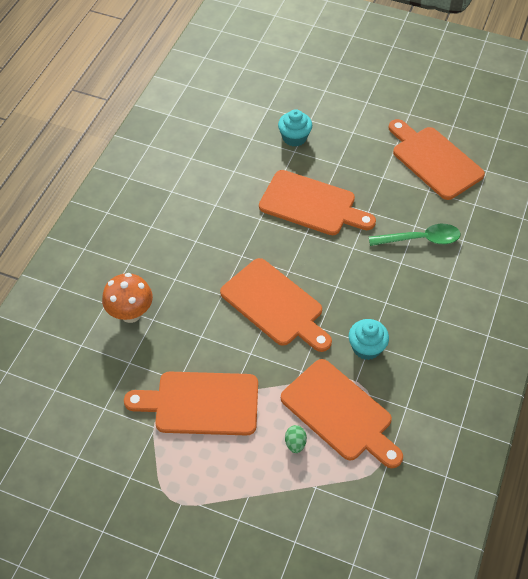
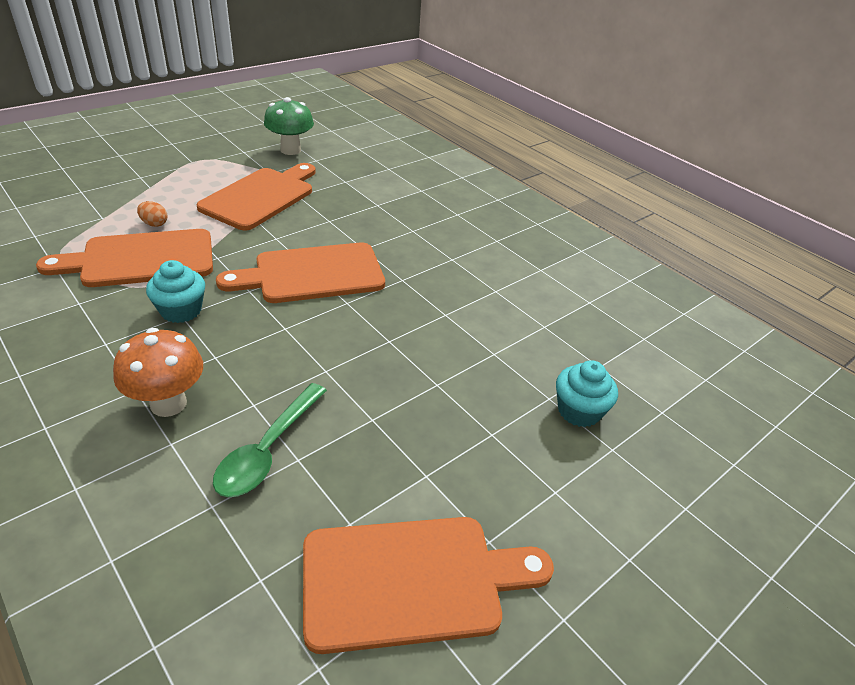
camera: 115 degrees right, 15 degrees down
(98, 441) = (290, 150): none -> green mushroom
(131, 313) = (396, 197): orange mushroom -> orange mushroom (168, 404)
(295, 443) = (154, 224): green egg -> orange egg
(312, 204) = (432, 368): orange cutting board -> none

